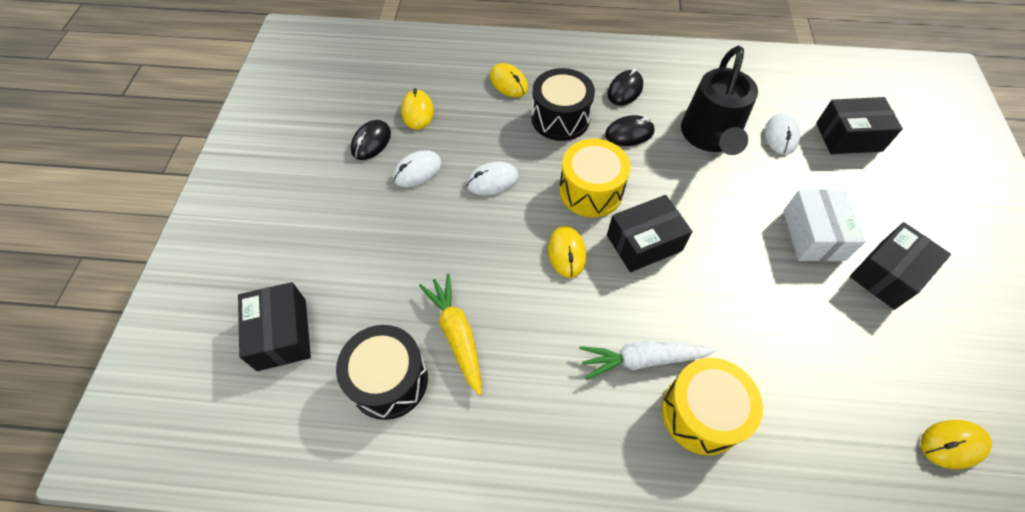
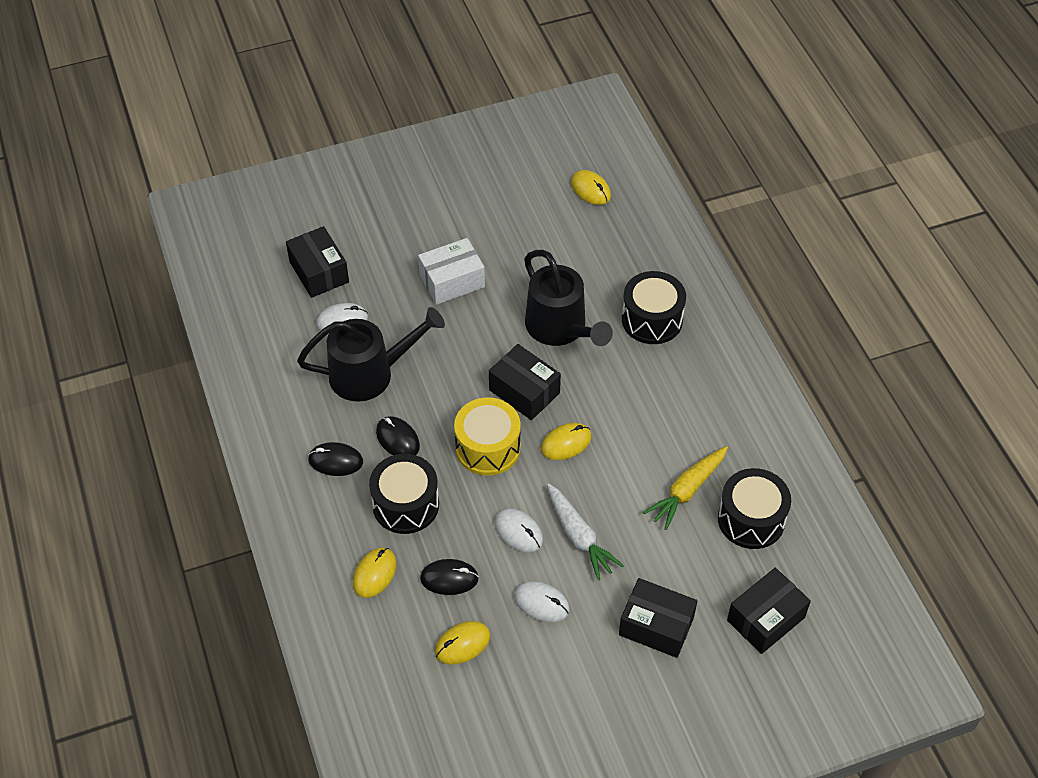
camera: 115 degrees left, 5 degrees down
(371, 142) = (527, 667): black mouse -> black mouse (449, 578)
(642, 360) = (632, 364): white carrot -> white carrot (579, 536)
(701, 413) = (652, 319): yellow drum -> black drum
(717, 309) = (561, 329): none -> black watering can
(887, 274) = (467, 232): black box -> black box (656, 626)

